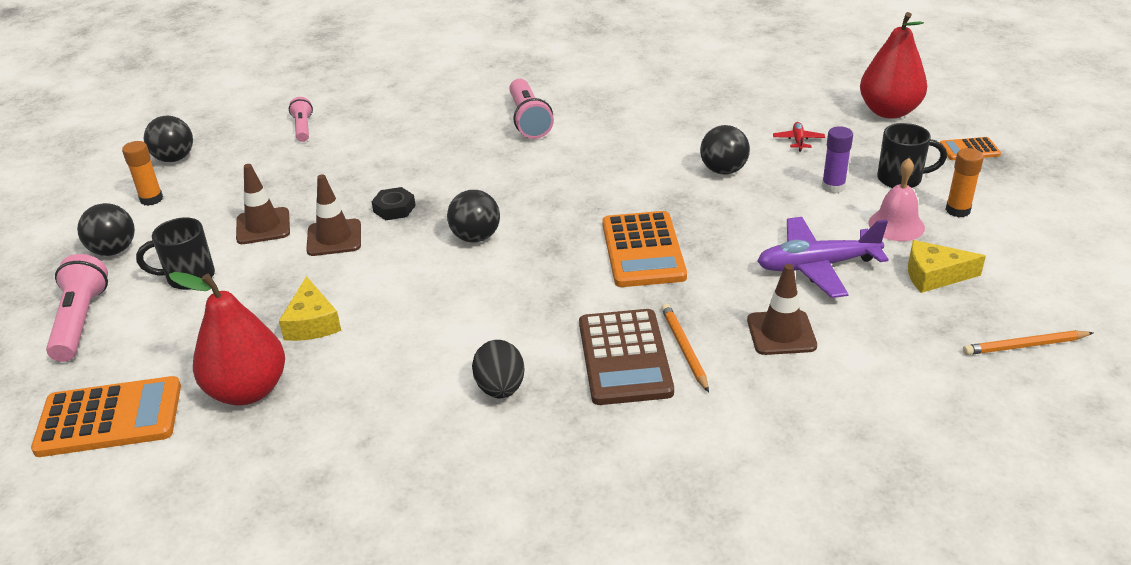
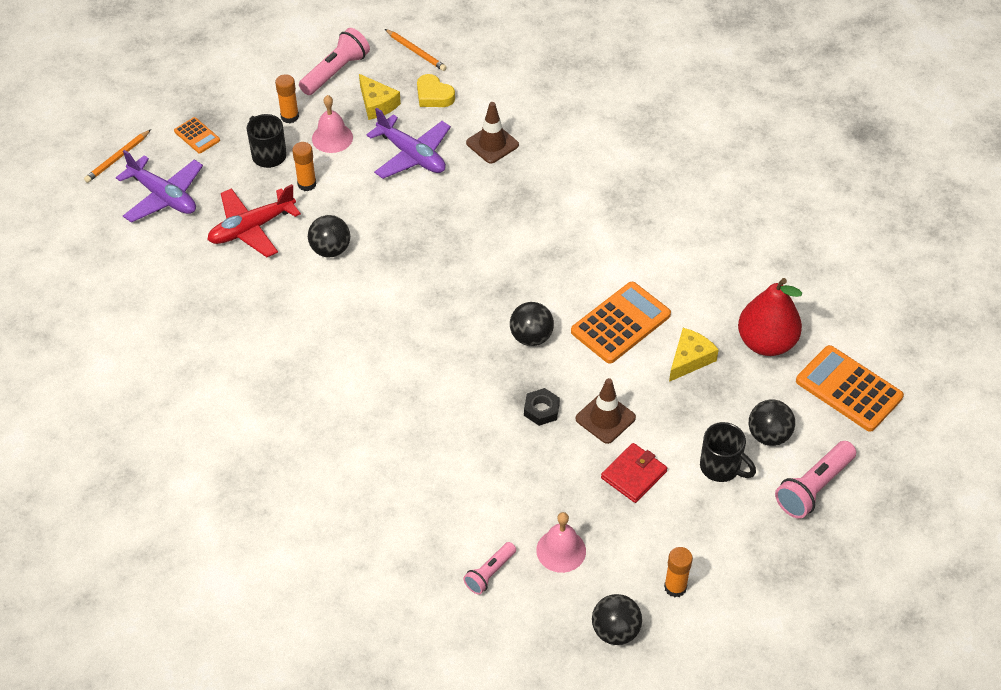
camera: 130 degrees left, 15 degrees up
(114, 250) = (745, 546): black ball -> black ball (768, 435)
(263, 226) = (633, 475): brown traffic cone -> red wallet
(267, 163) = (561, 550): none -> pink bell
(500, 388) = (650, 233): black egg -> none
(528, 120) = (347, 412): pink flashlight -> pink flashlight (336, 72)
(624, 357) = (575, 196): brown calculator -> none
(643, 250) = (467, 242): orange calculator -> orange calculator (620, 323)
(684, 348) = (544, 176): orange pencil -> orange pencil (117, 158)
(798, 140) = (251, 228): red plane -> red plane, size x2.20
(833, 187) = (307, 184): purple glue stick -> orange glue stick
(889, 111) = (163, 196): red pear -> purple plane
(916, 324) = (433, 95): none -> yellow heart

